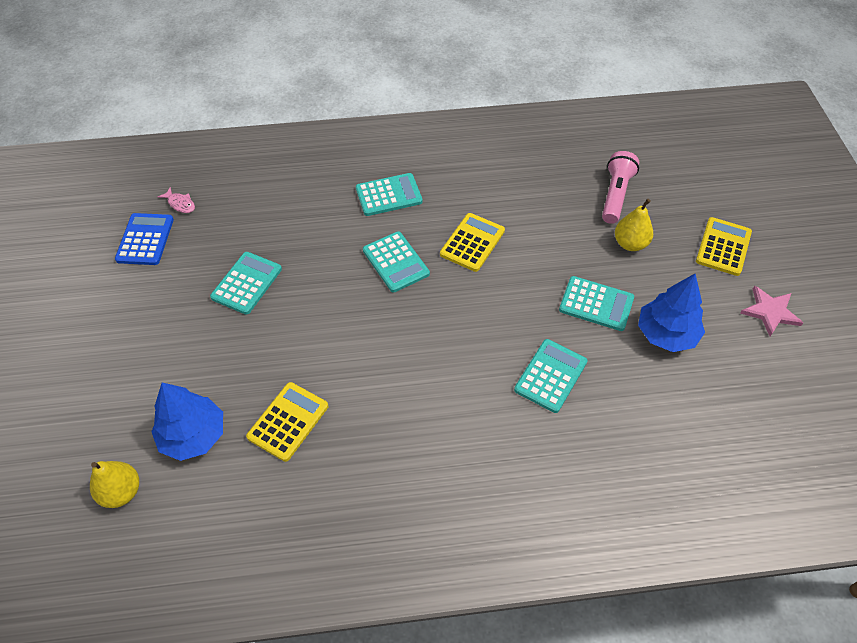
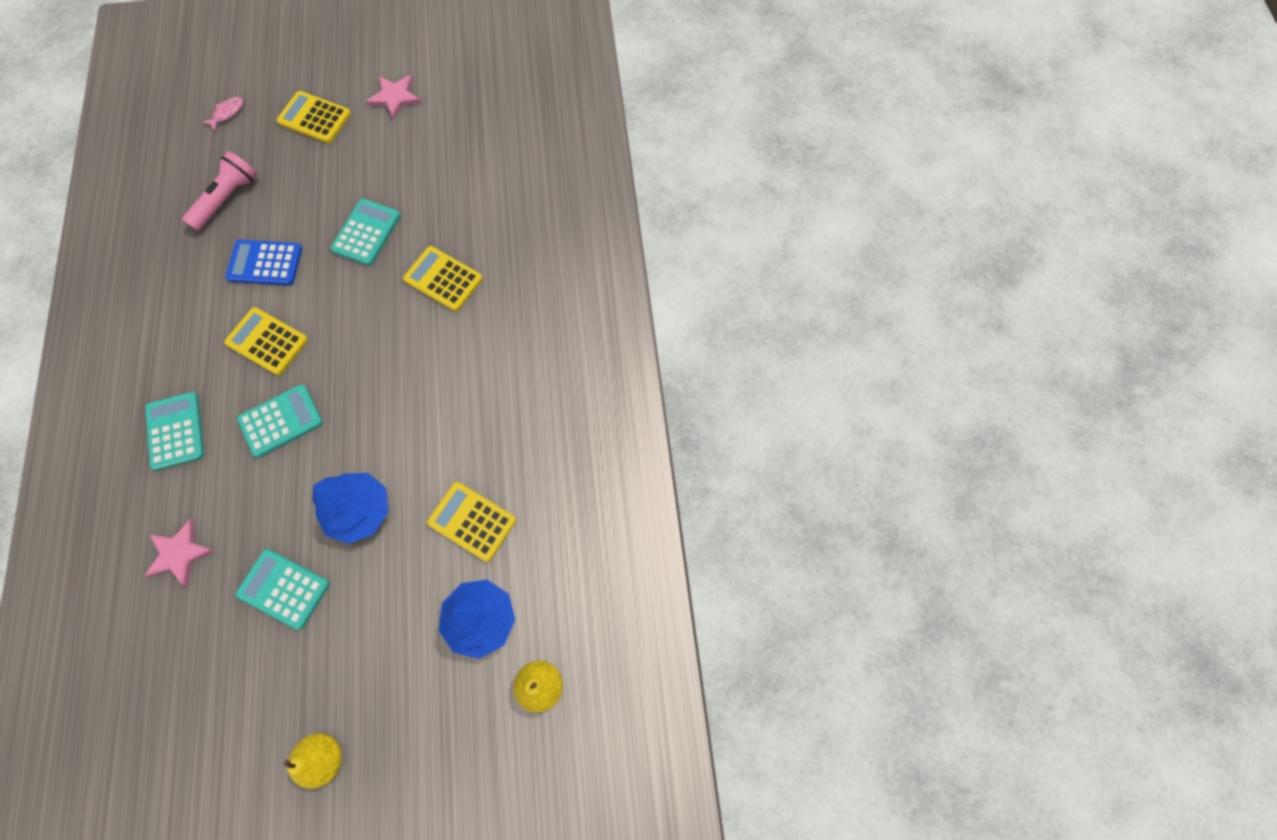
camera: 90 degrees left, 15 degrees up
(145, 239) = (188, 736): blue calculator -> blue calculator (265, 263)
(180, 204) = (132, 698): pink fish -> pink fish (227, 113)
(286, 213) = (179, 553): none -> pink star
(550, 376) = (443, 279): turquoise calculator -> yellow calculator
(615, 195) = (227, 199): pink flashlight -> pink flashlight turned 105 degrees clockwise
(630, 244) = (296, 194): yellow pear -> yellow pear (324, 758)
(666, 334) = (408, 180): blue tree -> blue tree (360, 511)

